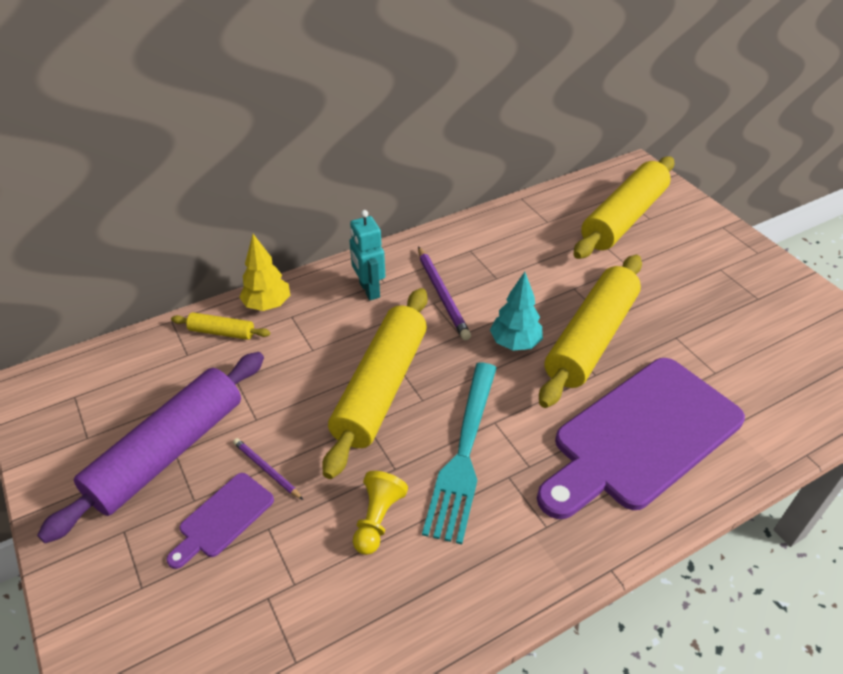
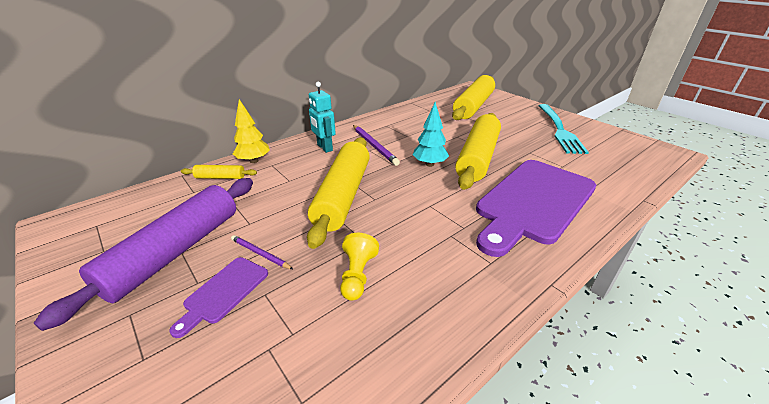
camera: 10 degrees left, 10 degrees down
(464, 454) = (414, 226): turquoise fork -> turquoise fork (560, 130)

